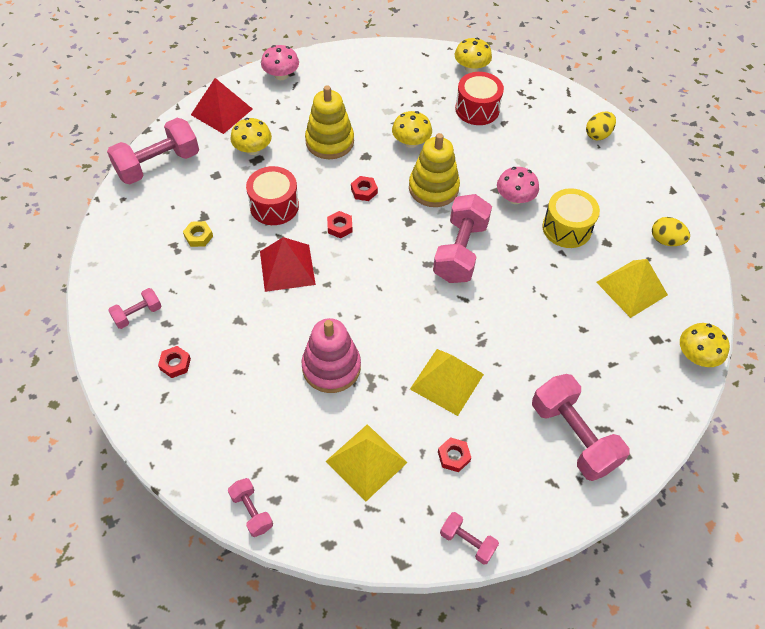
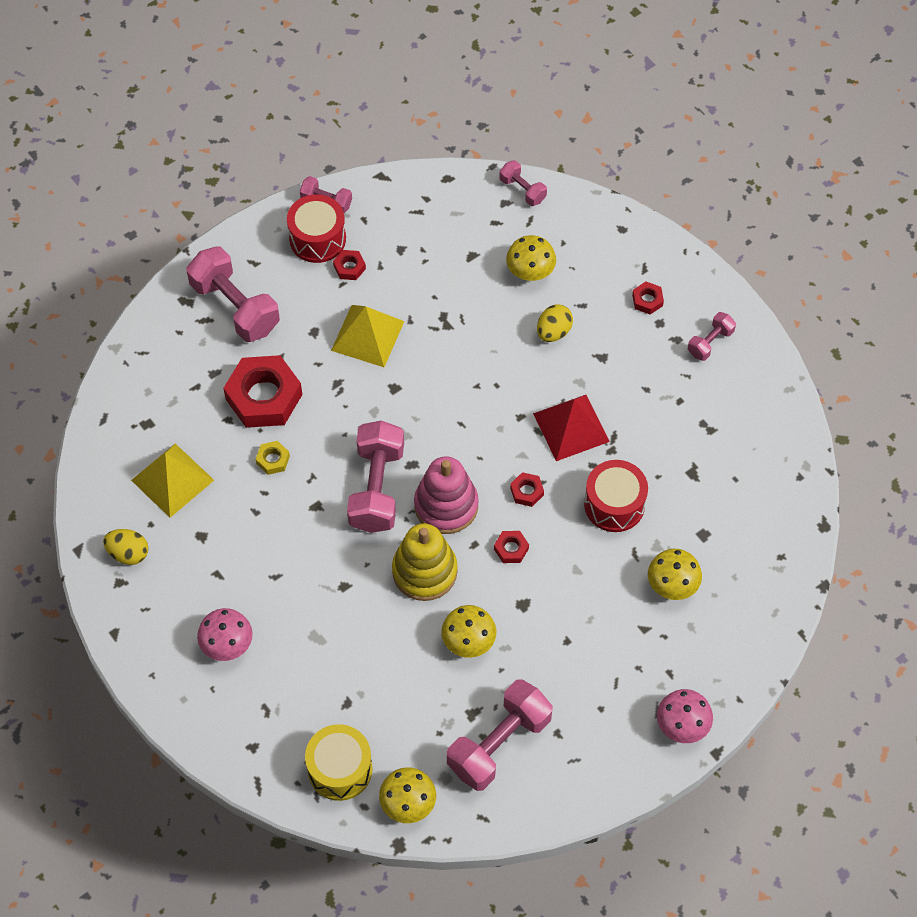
camera: 170 degrees right, 5 degrees up
(158, 165) = (781, 534): pink dumbbell -> pink dumbbell (499, 744)
(198, 236) = (686, 445): yellow nut -> yellow nut (273, 460)
(221, 112) = (738, 638): red pyramid -> none
(329, 142) = (576, 617): yellow stacking toy -> none
(331, 367) = (488, 327): pink stacking toy -> pink stacking toy (446, 505)
(366, 461) = (431, 248): yellow pyramid -> none
(477, 109) = (387, 720): red drum -> red drum (317, 238)
(515, 198) = (319, 578): pink mushroom -> pink mushroom (227, 643)
(549, 343) = (264, 397): none -> red nut
(566, 228) = (251, 546): yellow drum -> yellow drum (340, 769)
(598, 135) = (213, 709): yellow egg -> yellow egg (553, 332)
(696, 355) = (104, 413): yellow mushroom -> yellow mushroom (530, 270)

